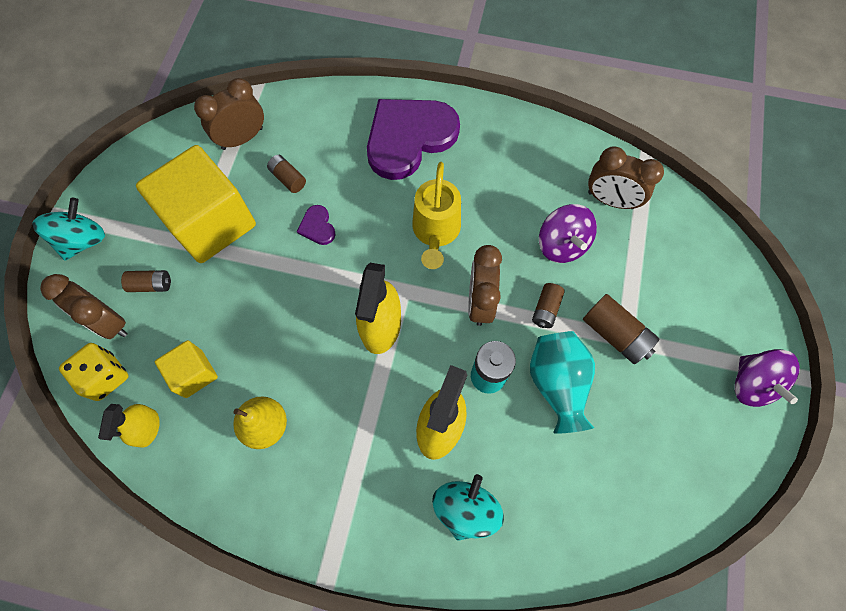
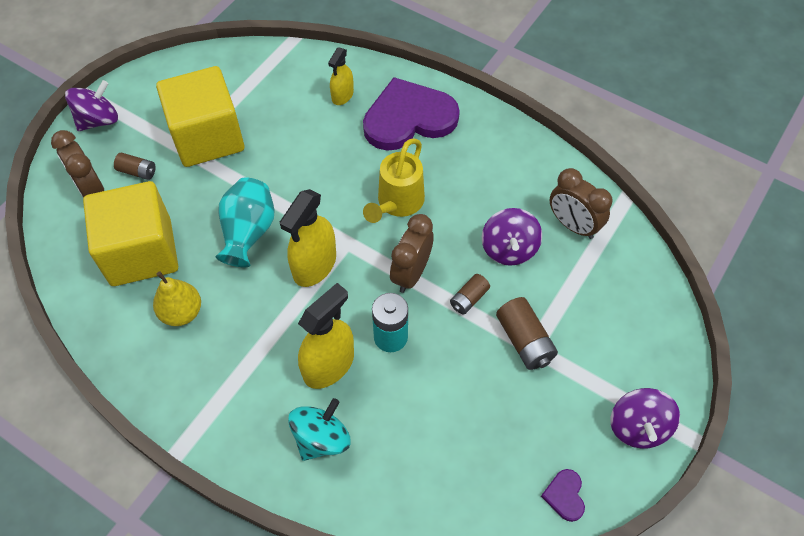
camera: 20 degrees right, 10 degrees down
(83, 240) = (98, 120): turquoise spinning top -> purple spinning top
(105, 376) = (70, 231): yellow dice -> none
(147, 428) = (85, 282): yellow spray bottle -> yellow spray bottle (342, 95)
(194, 373) = (141, 252): yellow cube -> yellow cube, size x2.02
(242, 138) = (263, 77): brown clock -> none
(288, 178) = (288, 121): brown battery -> none
(317, 226) = (295, 167): purple heart -> purple heart (565, 495)
(557, 384) = (450, 364): turquoise vase -> turquoise vase (248, 232)

